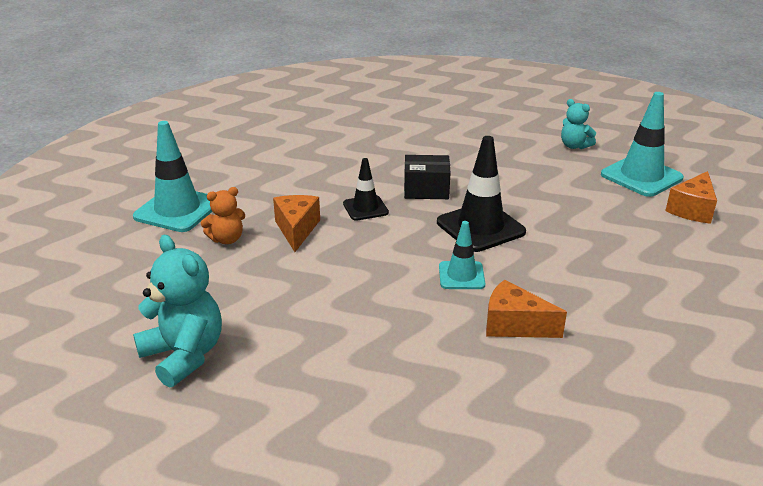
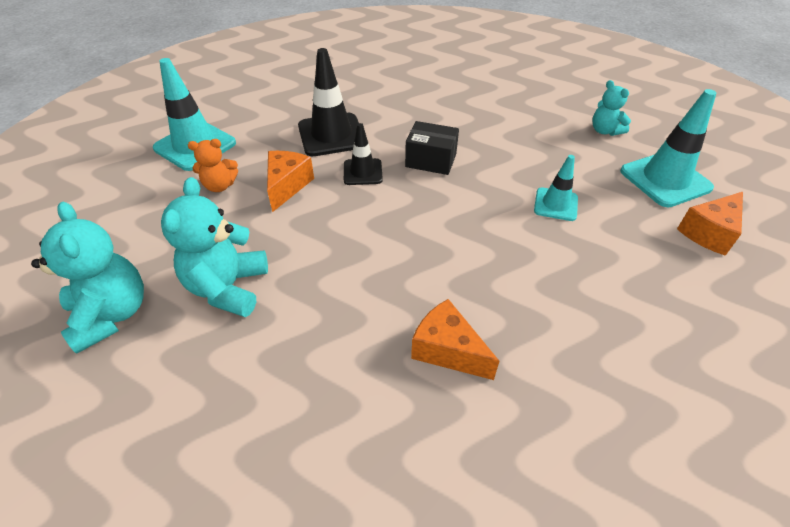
camera: 15 degrees right, 15 degrees up
(288, 316) = (228, 288): none -> turquoise teddy bear
(461, 276) = (419, 272): turquoise traffic cone -> turquoise traffic cone (555, 204)
(480, 227) = (465, 215): black traffic cone -> black traffic cone (331, 135)

